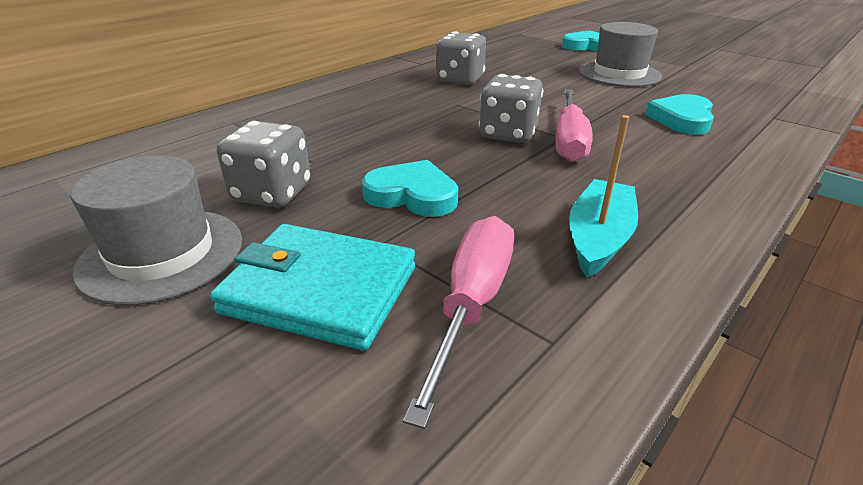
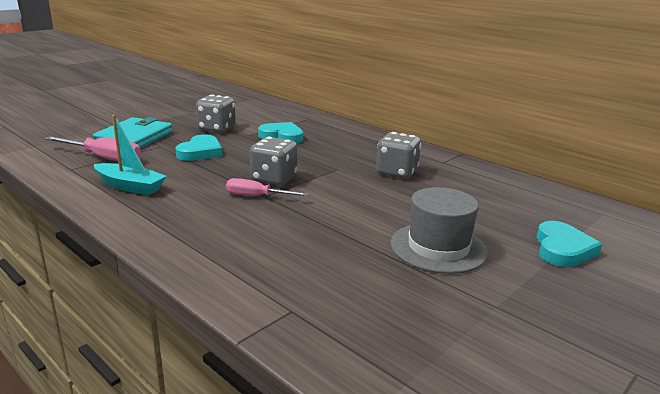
camera: 90 degrees right, 10 degrees down
(162, 254) = (177, 117): grey hat -> none
(569, 141) = (256, 196): pink screwdriver -> pink screwdriver, size x0.66
(682, 119) = (293, 251): turquoise heart -> turquoise heart (282, 136)

